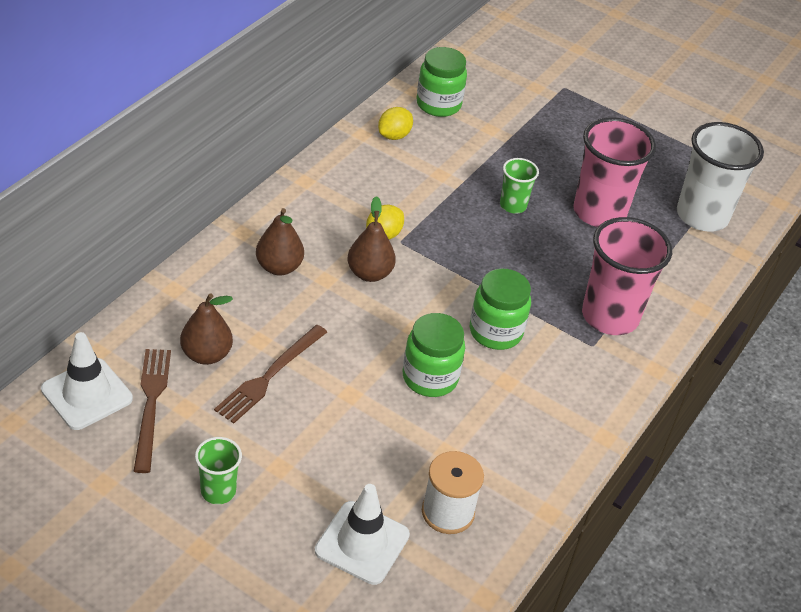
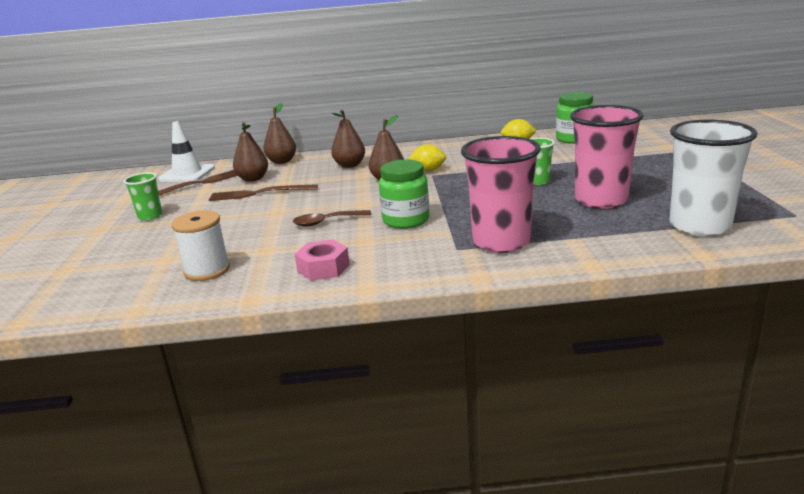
camera: 60 degrees right, 20 degrees down
(174, 301) = (282, 161): none -> brown pear
(362, 543) = (148, 259): white traffic cone -> none
(430, 378) = (326, 222): green jar -> brown spoon
(536, 438) = (323, 268): none -> pink nut

